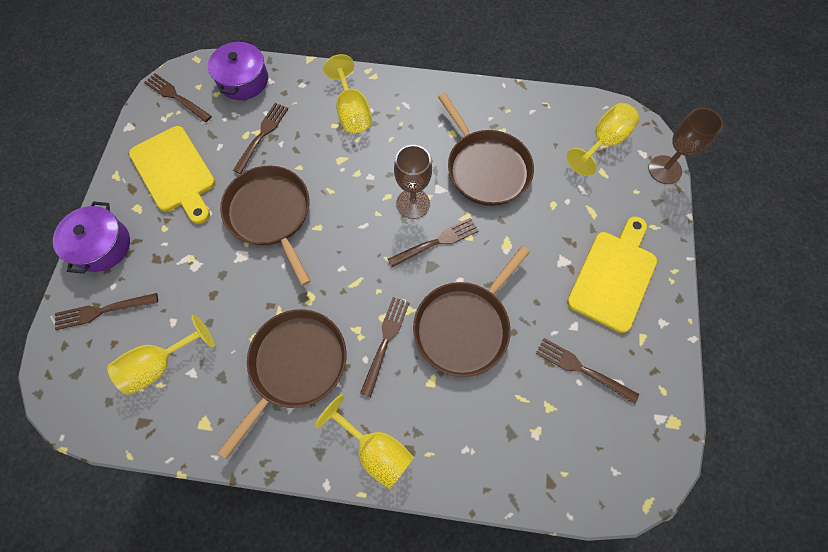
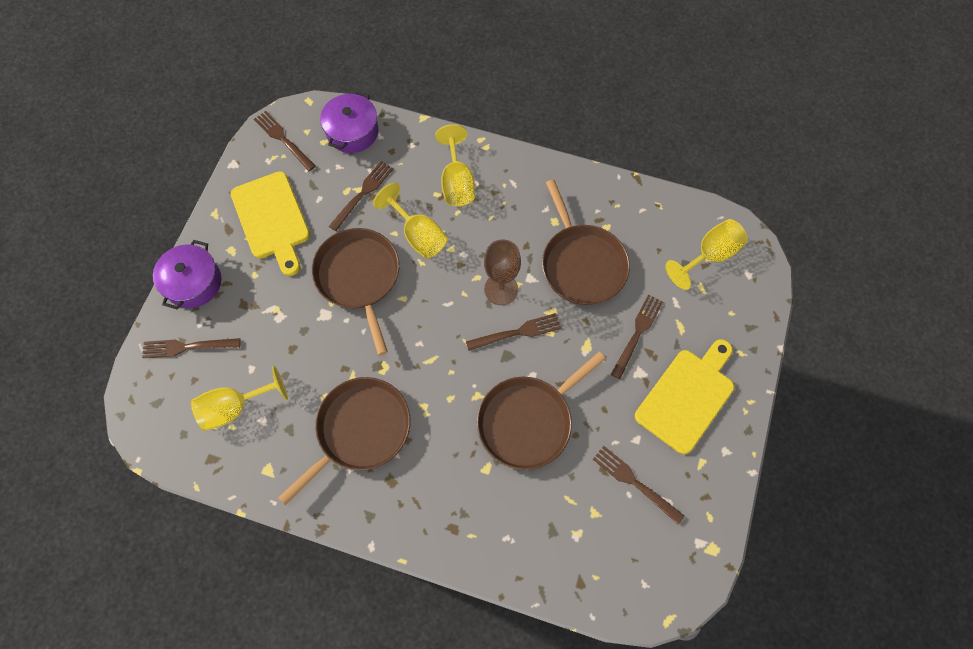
camera: 10 degrees right, 0 degrees up
(375, 449) = (422, 522): yellow goblet -> yellow goblet (418, 235)
(385, 342) = (449, 422): brown fork -> brown fork (637, 333)
(664, 170) = (766, 295): brown goblet -> none

